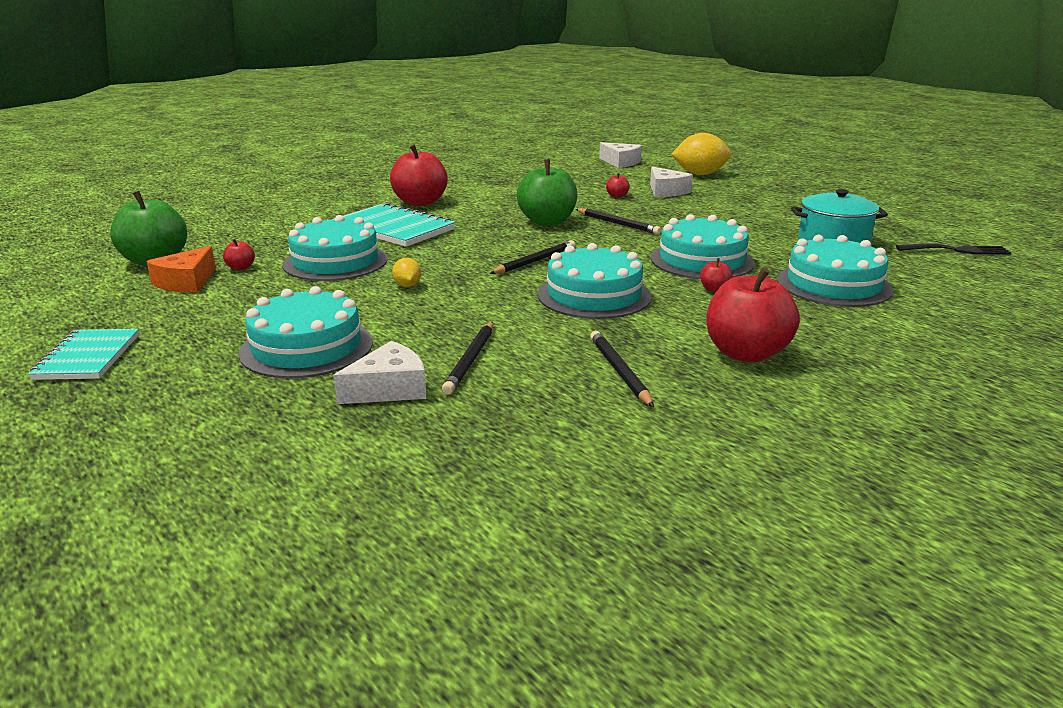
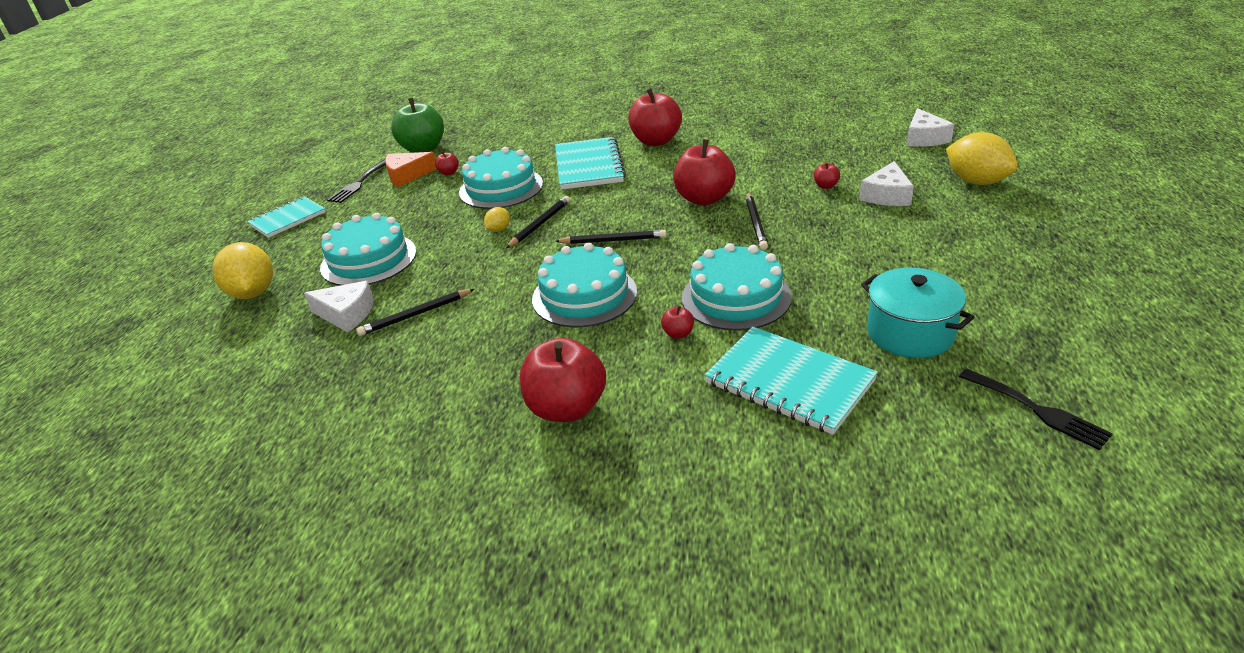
camera: 50 degrees right, 10 degrees up
(128, 304) = (358, 183): none -> black fork
(205, 423) = (252, 293): none -> yellow lemon
(547, 222) = (704, 198): green apple -> red apple
(619, 371) = (466, 373): black pencil -> black pencil (540, 224)
(833, 285) = (789, 382): turquoise cake -> turquoise notebook

